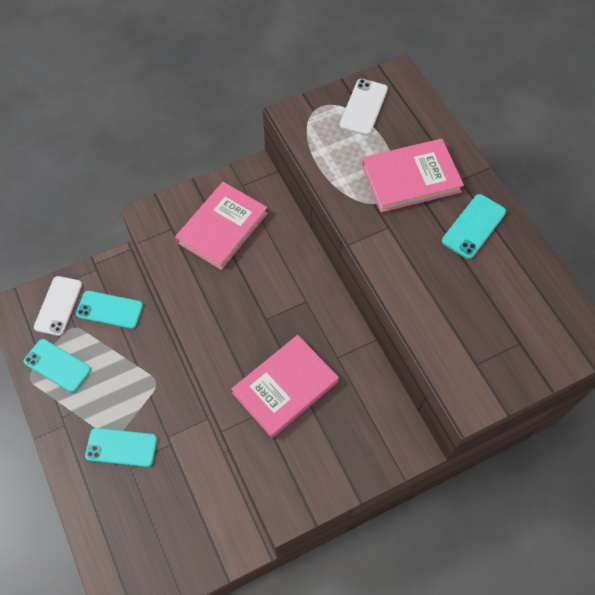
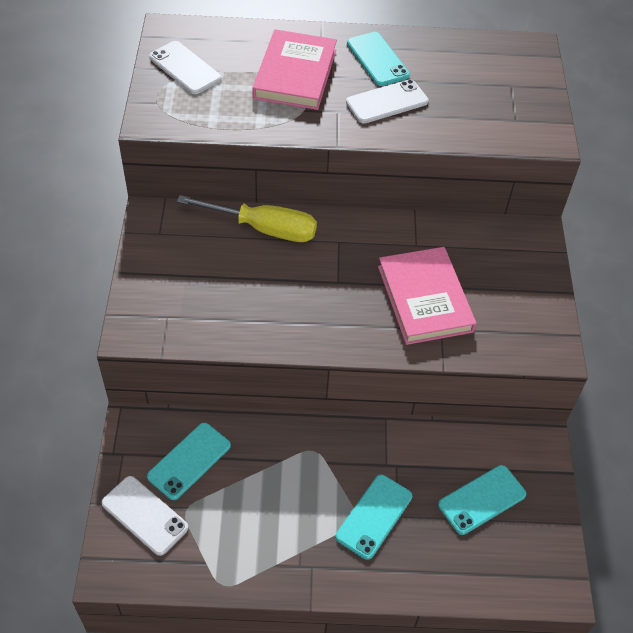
camera: 65 degrees left, 10 degrees down
(57, 365) = (228, 547): turquoise phone -> turquoise phone (482, 500)
(222, 228) = (201, 272): pink book -> none
(287, 245) = (263, 228): none -> yellow screwdriver
(425, 256) = (387, 102): none -> white phone

